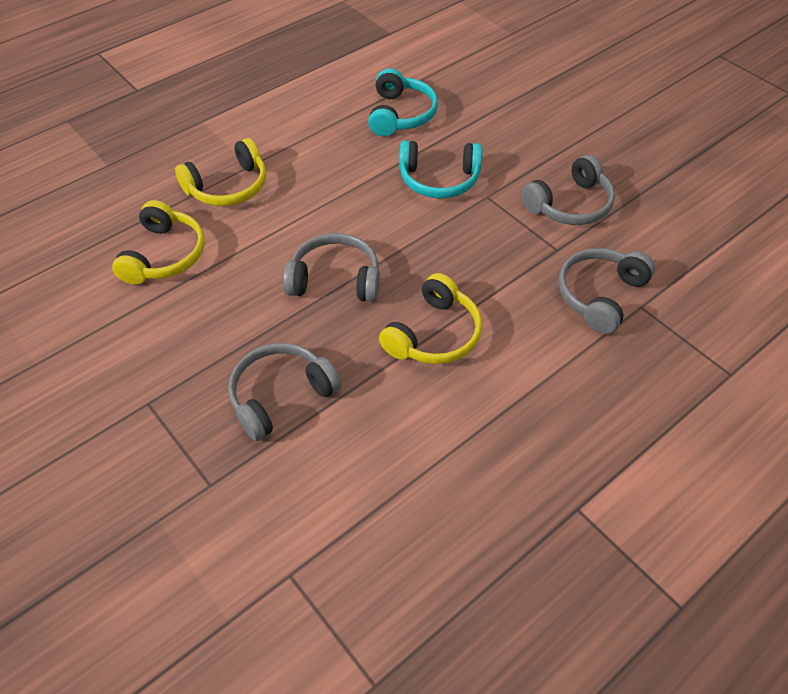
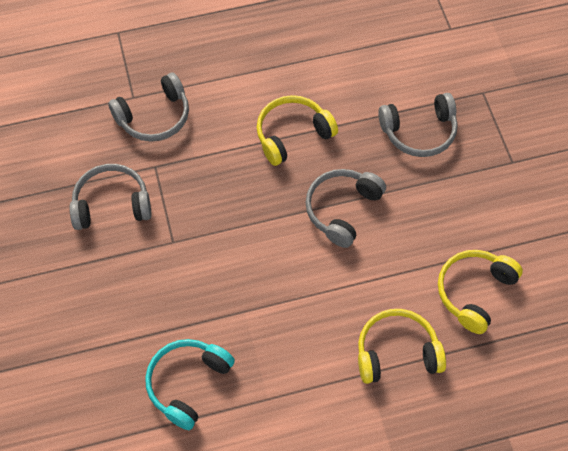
camera: 155 degrees left, 10 degrees up
(335, 279) = (342, 209): grey headphones -> grey headphones turned 90 degrees clockwise
(439, 179) = (202, 279): turquoise headphones -> none

